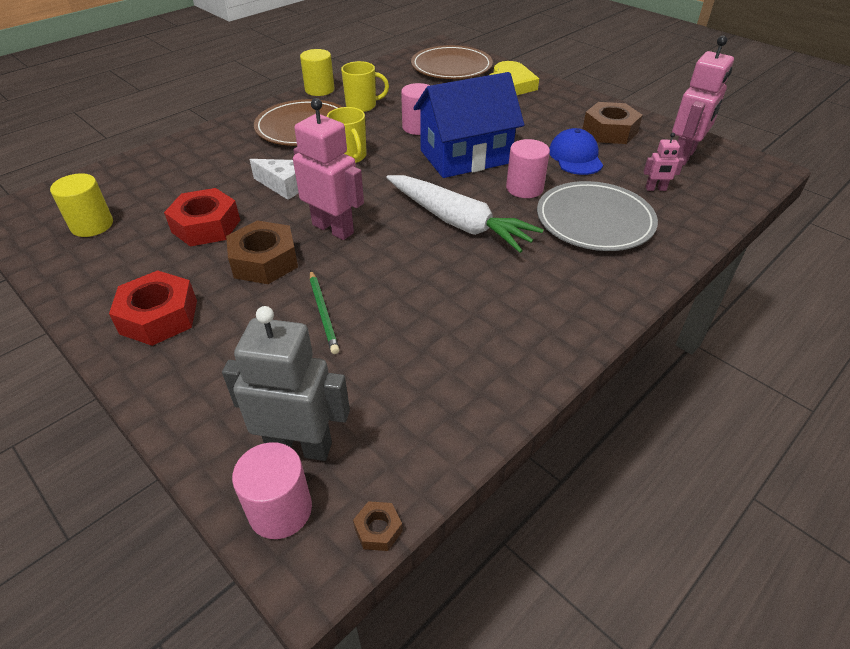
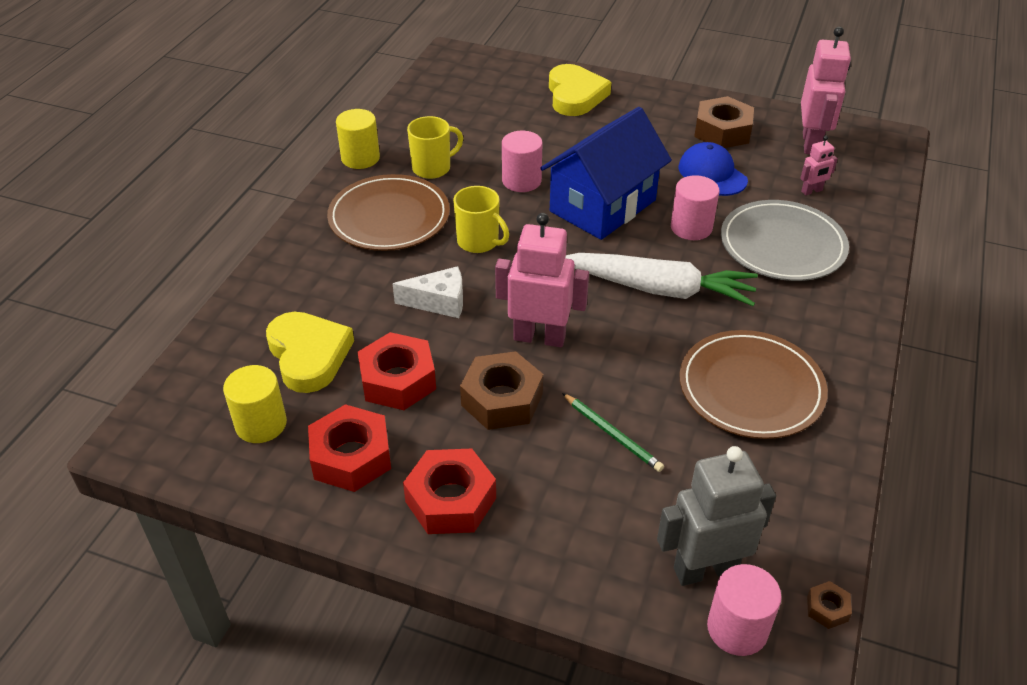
camera: 25 degrees left, 0 degrees up
(125, 264) = (351, 457): none -> red nut
(166, 193) = (309, 355): none -> yellow heart
(451, 67) = (490, 84): brown plate -> brown plate (751, 388)

